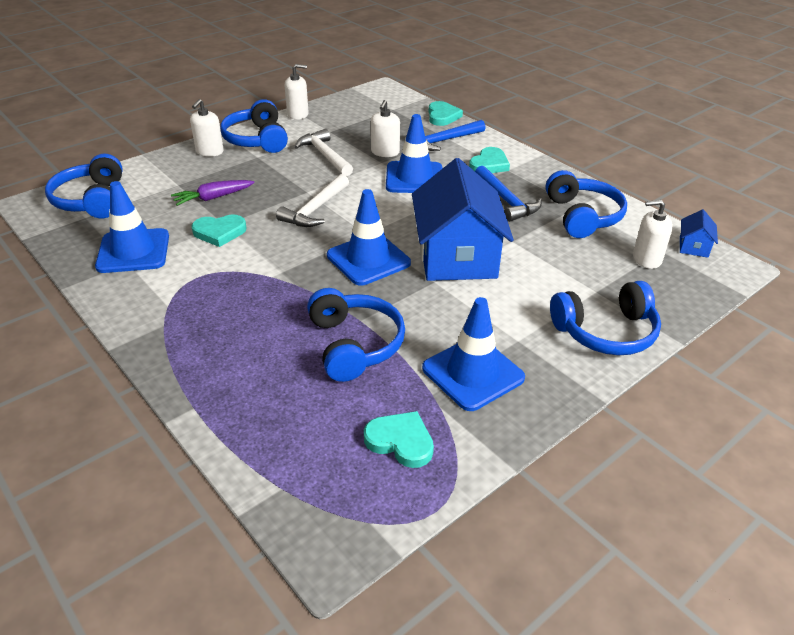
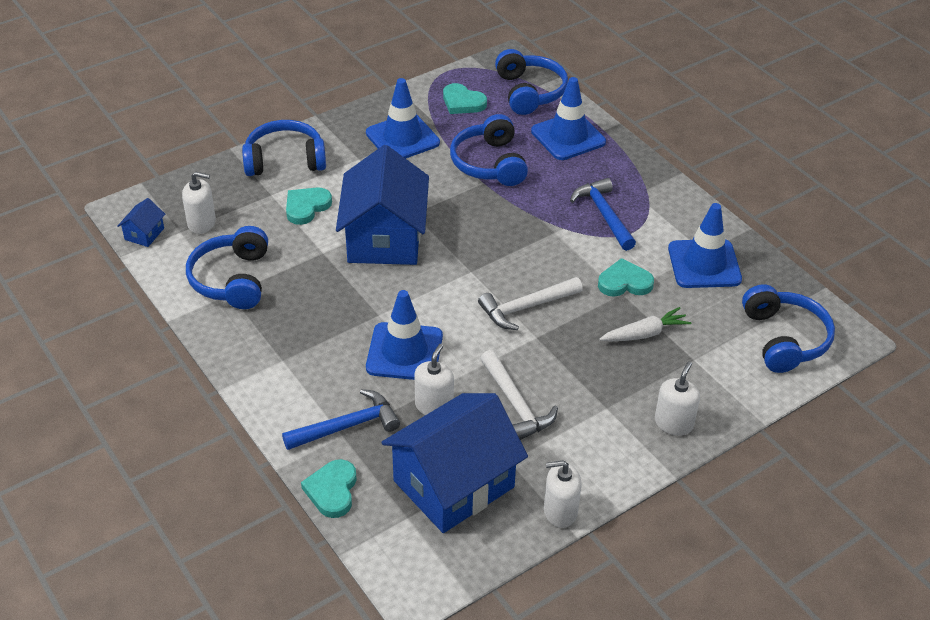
camera: 175 degrees left, 5 degrees up
(213, 198) = (645, 333): purple carrot -> white carrot
(257, 139) = (613, 447): blue headphones -> blue headphones (529, 92)
(315, 210) = (525, 307): white hammer -> white hammer turned 150 degrees counterclockwise
(366, 121) = (453, 484): none -> blue house
(368, 259) = (471, 240): blue traffic cone -> blue traffic cone (568, 137)
(489, 164) = (302, 371): turquoise heart -> turquoise heart (306, 207)
(506, 201) = (306, 307): blue hammer -> blue hammer (604, 214)

